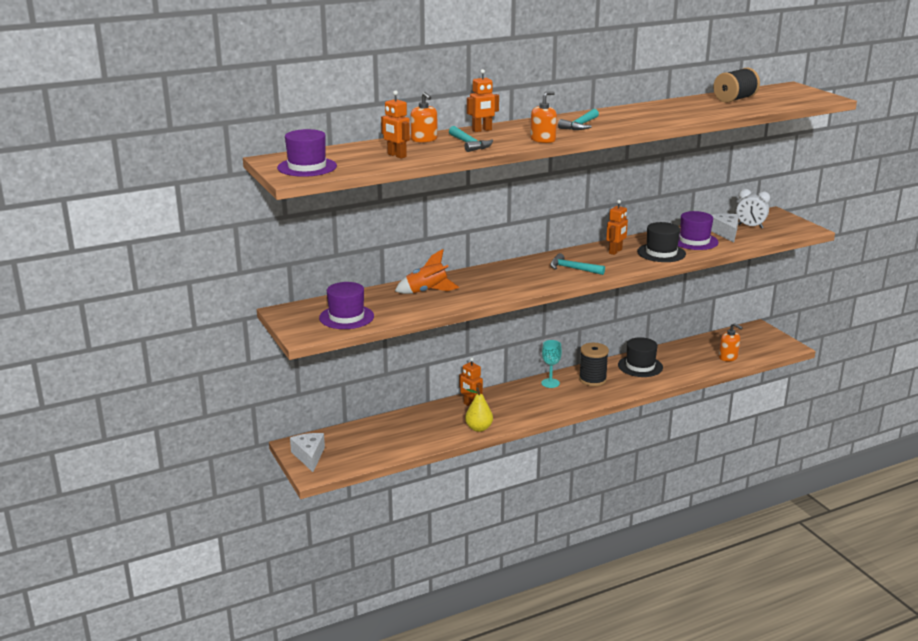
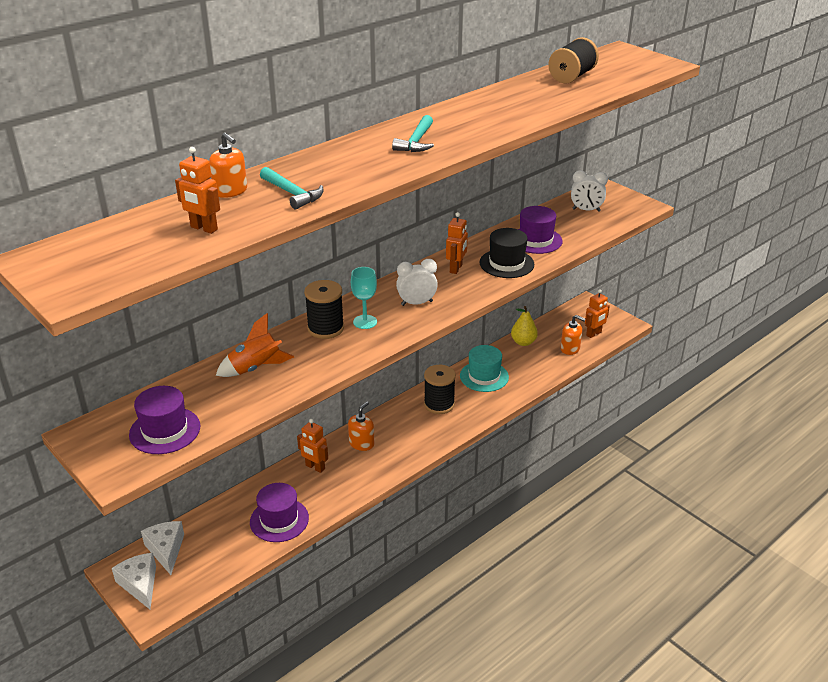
camera: 15 degrees left, 10 degrees up
(307, 167) = (85, 269): purple hat -> purple hat (279, 520)
(479, 428) = (332, 500): yellow pear -> yellow pear (523, 342)
(482, 130) = (299, 164): orange robot -> orange robot (594, 334)
(491, 275) = (325, 328): none -> black spool
(543, 140) = (381, 174): orange soap dispenser -> orange soap dispenser (361, 443)
(550, 383) = (395, 417): turquoise goblet -> turquoise goblet (365, 322)
(572, 269) = (416, 303): turquoise hammer -> white clock
(640, 366) = (484, 376): black hat -> turquoise hat
(726, 233) = (564, 223): white cheese -> white cheese (166, 550)

